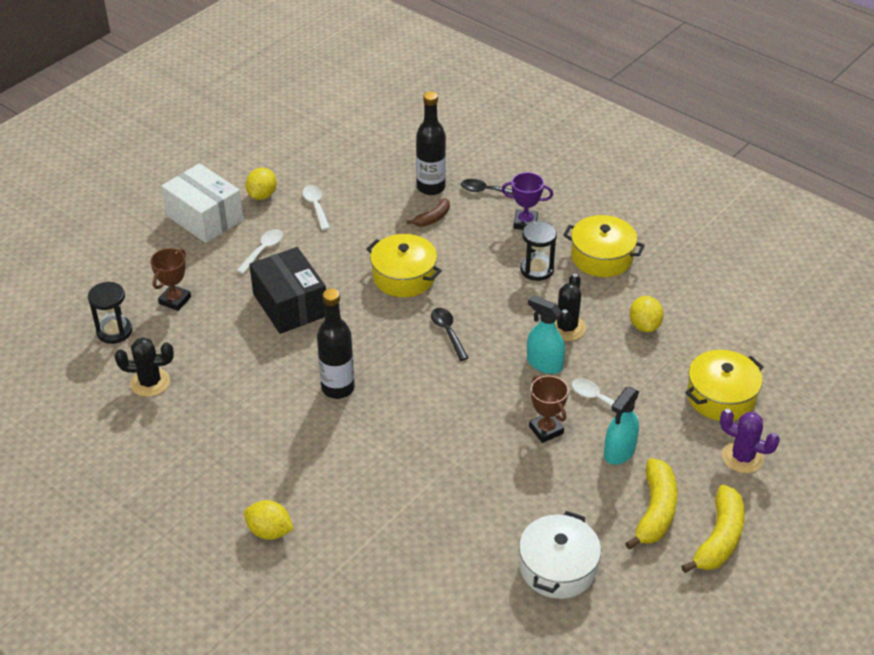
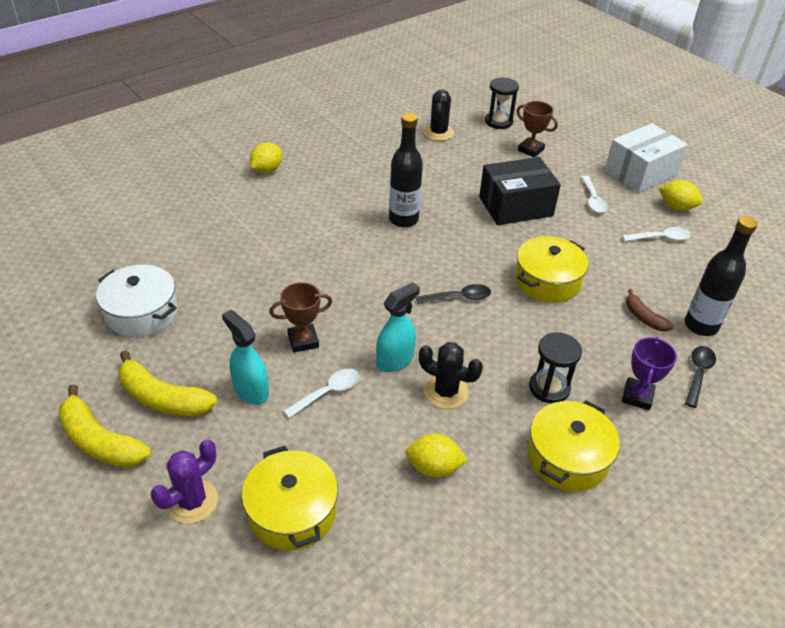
camera: 100 degrees right, 0 degrees up
(263, 250) = (593, 199): white spoon -> white spoon turned 45 degrees clockwise

